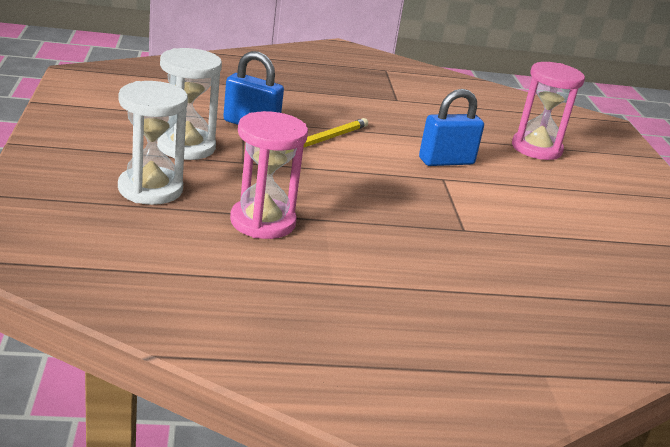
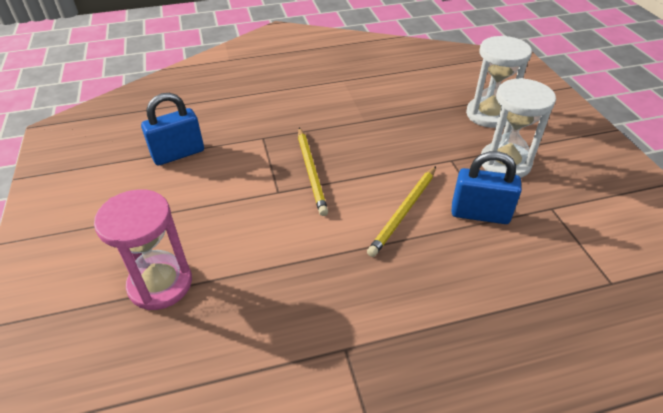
camera: 175 degrees right, 15 degrees up
(263, 222) = (402, 108): pink hourglass -> none
(406, 185) = (311, 171): none -> yellow pencil
(446, 161) = (274, 219): blue padlock -> blue padlock (178, 154)

